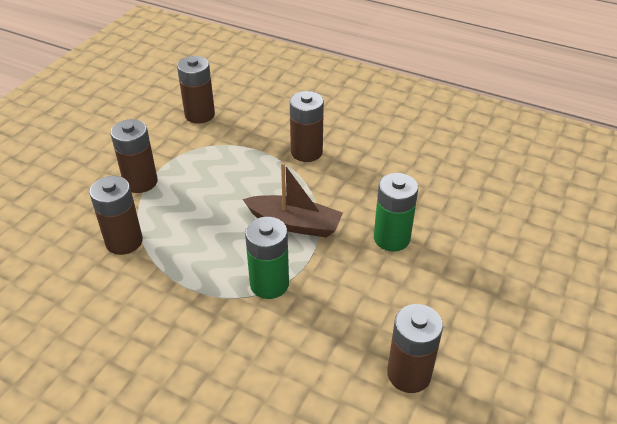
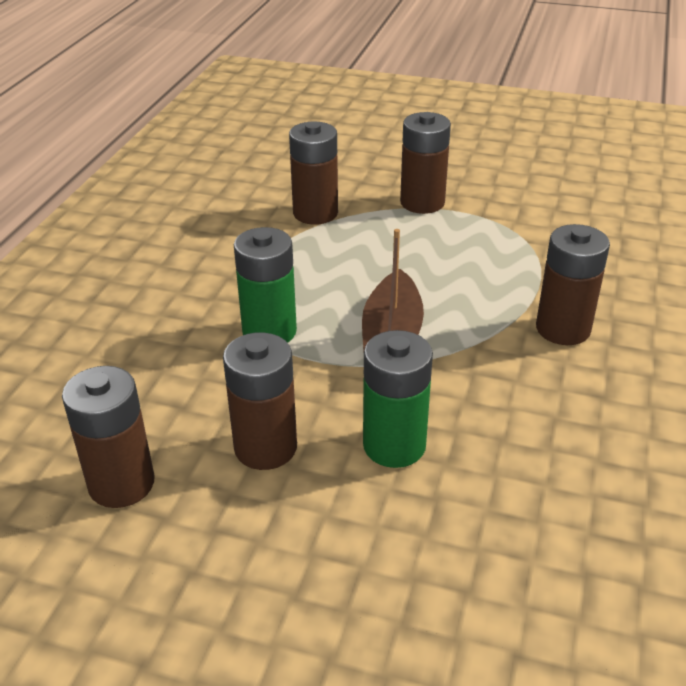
camera: 80 degrees right, 5 degrees down
(200, 115) = (588, 219): brown battery -> brown battery (265, 447)

